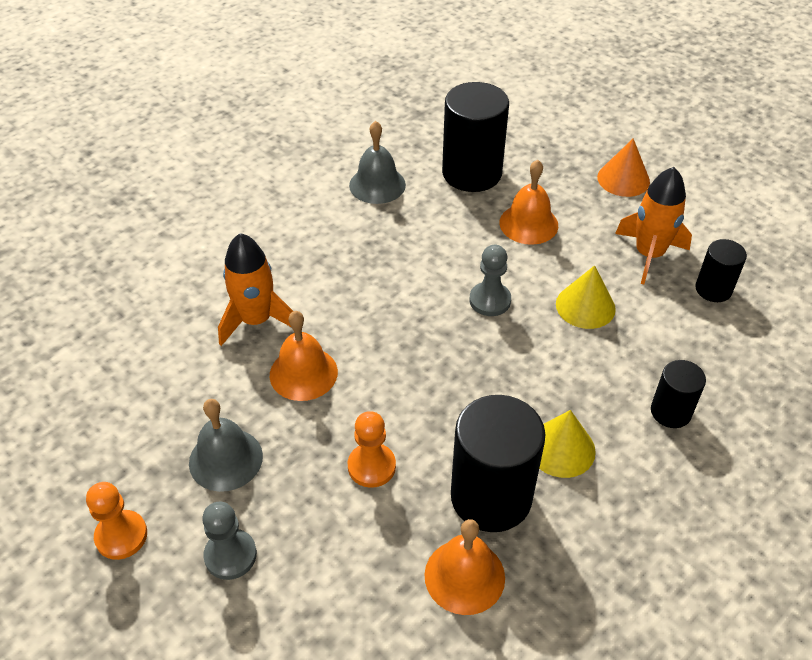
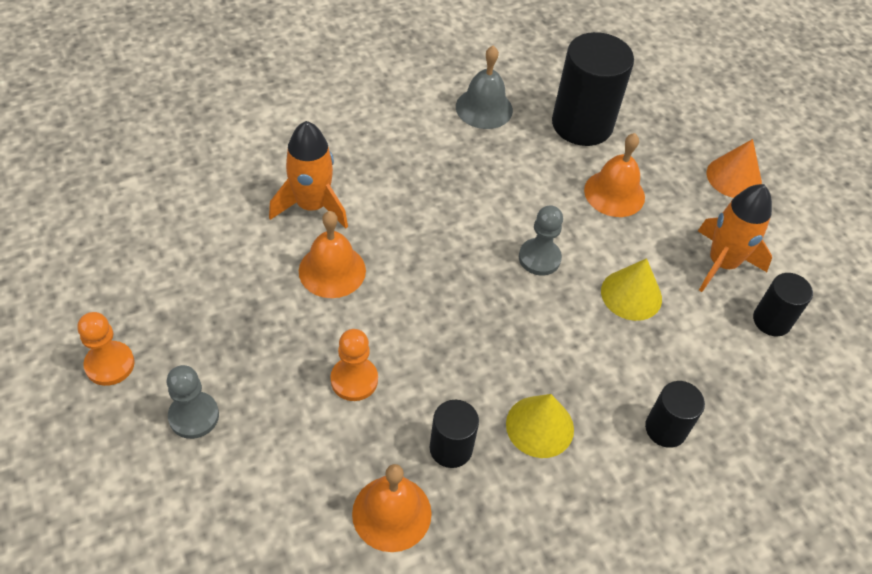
camera: 15 degrees right, 5 degrees up
(225, 459) = (228, 327): grey bell -> none
(491, 497) = (451, 448): black cylinder -> black cylinder, size x0.54

